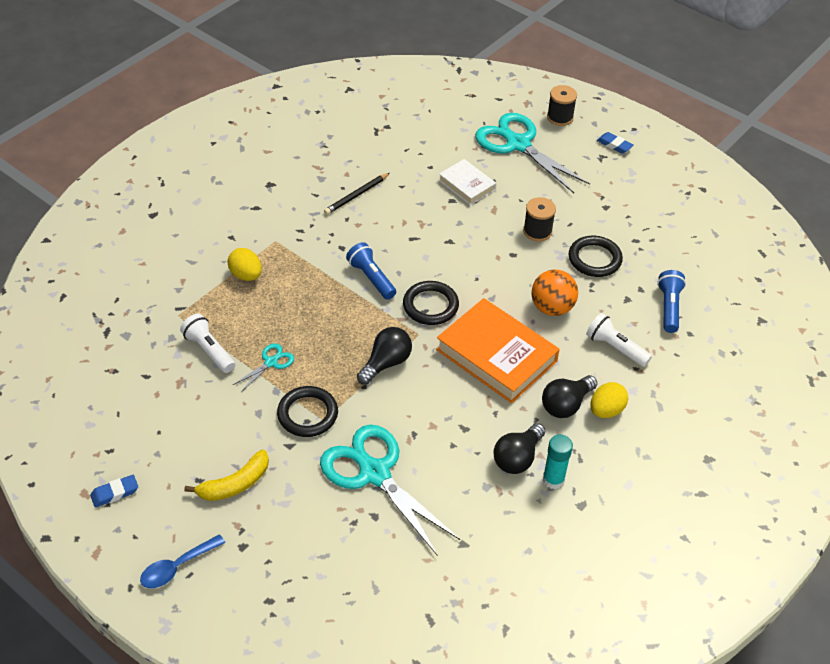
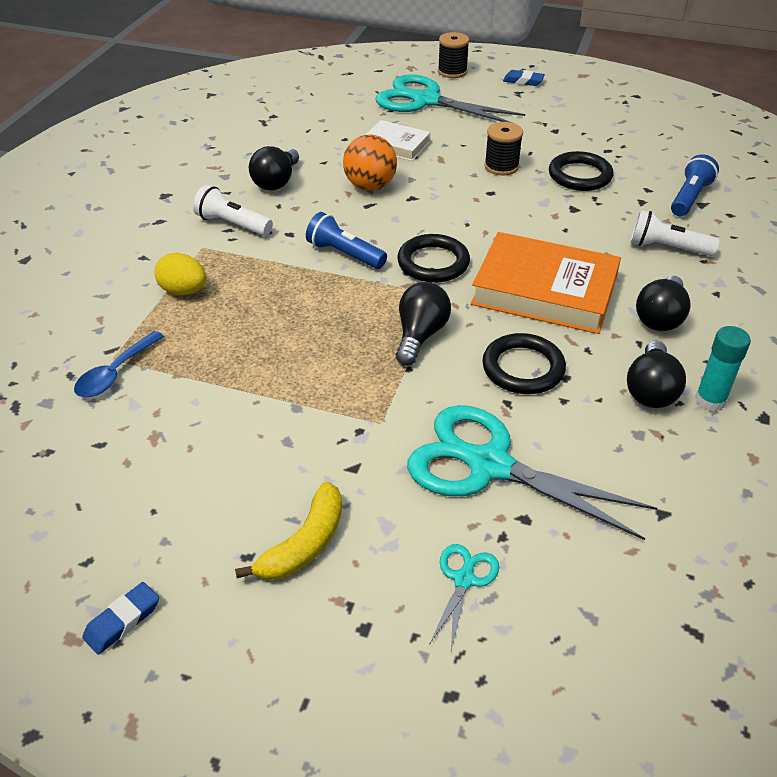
camera: 20 degrees left, 5 degrees down
(177, 567) = (278, 699): blue spoon -> blue spoon (115, 373)
(209, 350) = (177, 387): white flashlight -> white flashlight (232, 224)
(271, 362) = (270, 377): turquoise scissors -> turquoise scissors (464, 579)
(307, 414) = (355, 422): black ring -> black ring (523, 368)
(356, 195) = (276, 181): black pencil -> black light bulb
(552, 308) = (570, 229): orange ball -> orange ball (370, 186)
(606, 410) = (708, 310): yellow egg -> none
(669, 307) = (689, 197): blue flashlight -> blue flashlight turned 45 degrees clockwise

